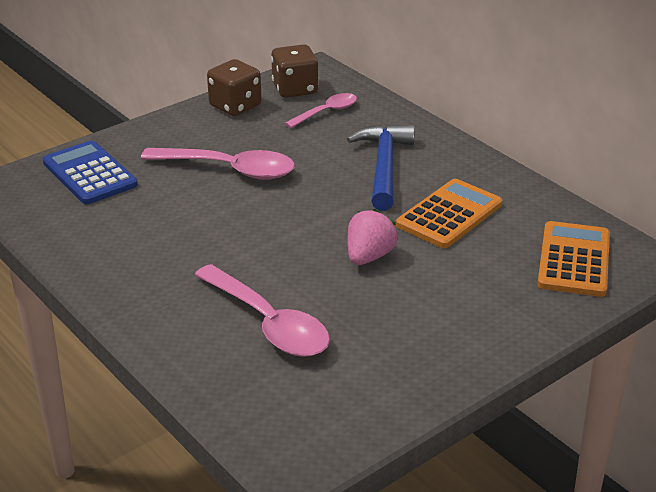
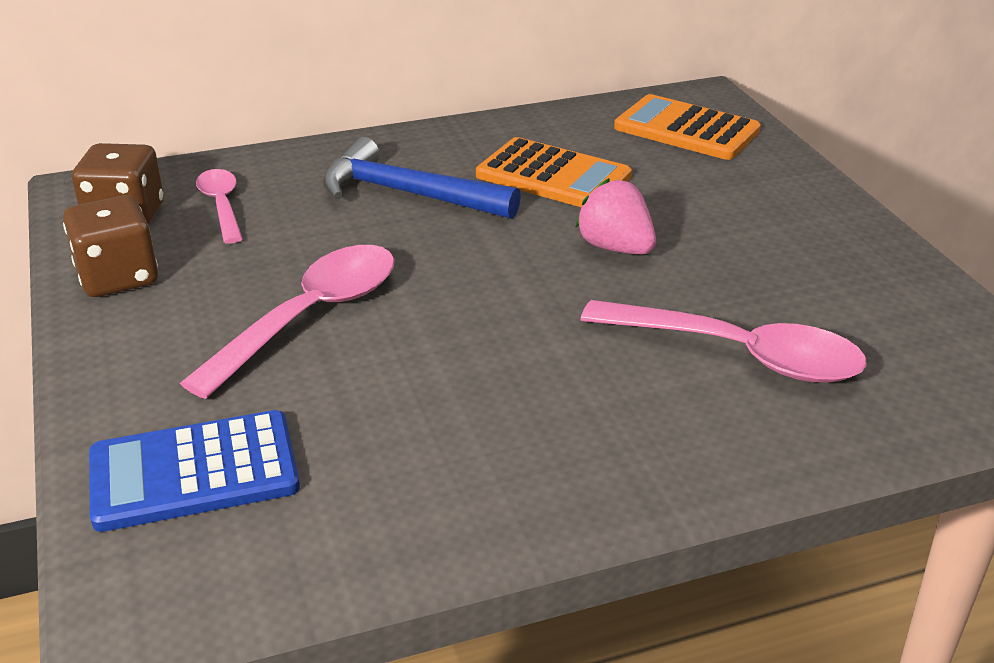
camera: 70 degrees left, 0 degrees up
(268, 323) = (738, 354): pink spoon -> pink spoon turned 45 degrees clockwise
(449, 215) = (553, 176): orange calculator -> orange calculator turned 150 degrees clockwise

